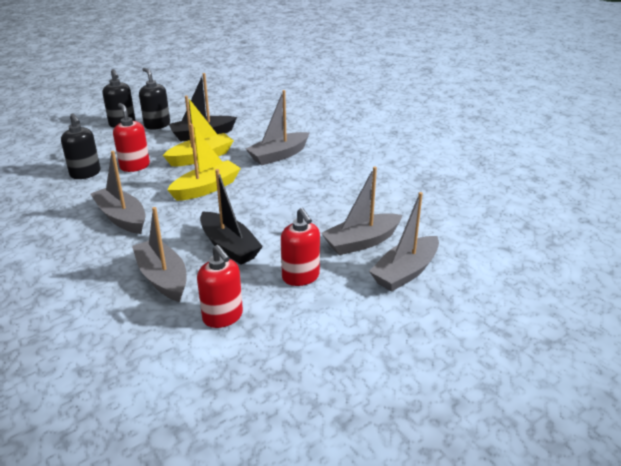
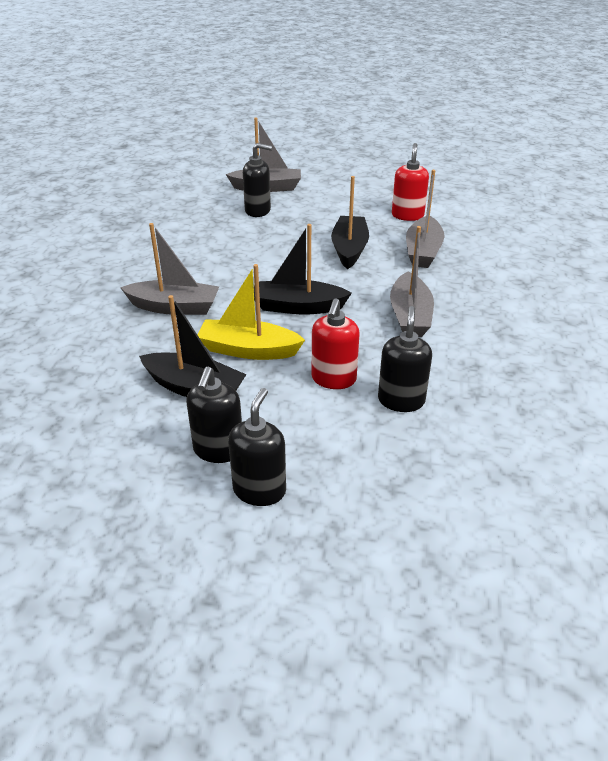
camera: 135 degrees left, 5 degrees up
(206, 188) = (298, 307): yellow boat -> black boat
(301, 277) = (331, 212): red soap dispenser -> none
(361, 242) = (258, 211): grey boat -> black soap dispenser

